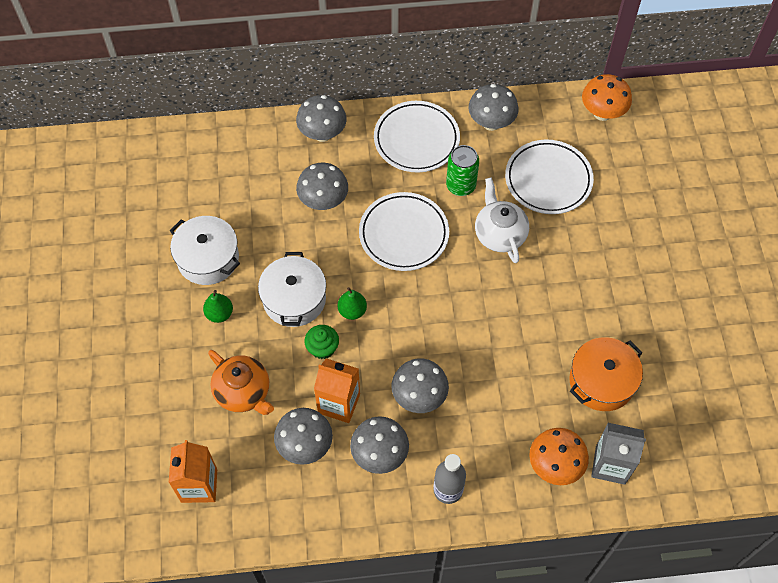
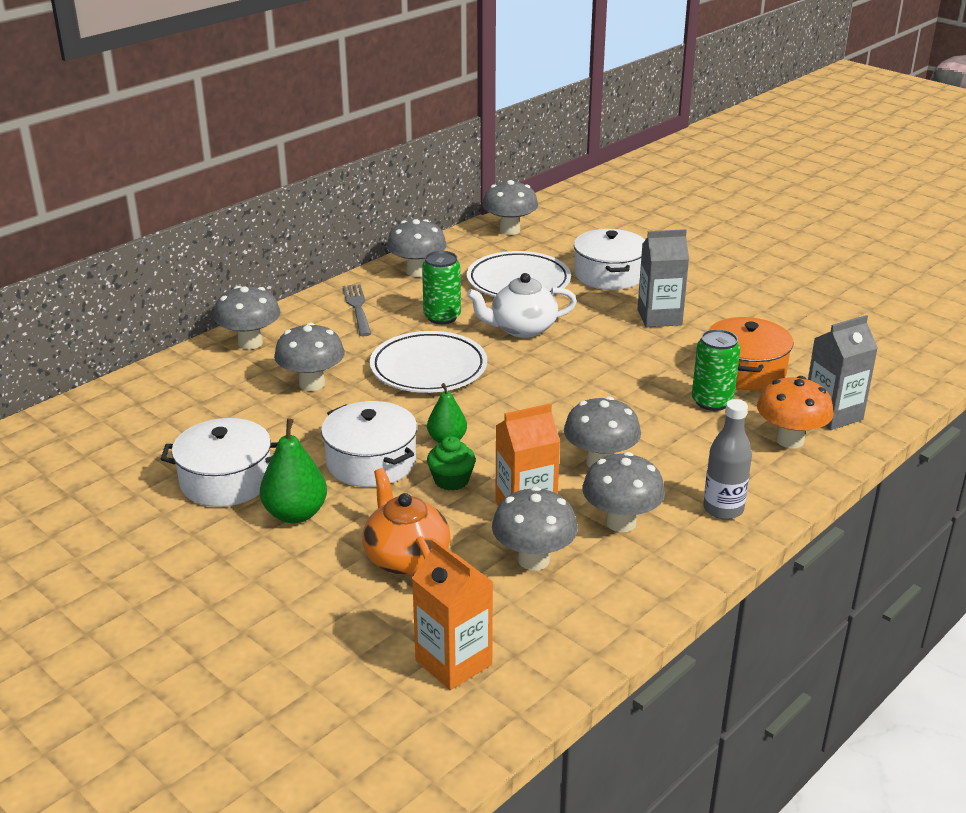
camera: 40 degrees left, 30 degrees down
(219, 314) = (295, 514): green pear -> green pear, size x1.52
(243, 392) = (406, 558): orange teapot -> orange teapot turned 120 degrees counterclockwise
(416, 139) = (357, 308): white plate -> grey fork
(499, 234) = (522, 329): white teapot -> white teapot turned 45 degrees counterclockwise
(545, 394) = (712, 402): none -> green can
(602, 113) = (509, 230): orange mushroom -> grey mushroom
(604, 286) = (659, 317): none -> grey carton
(619, 214) = (609, 275): none -> white pot

